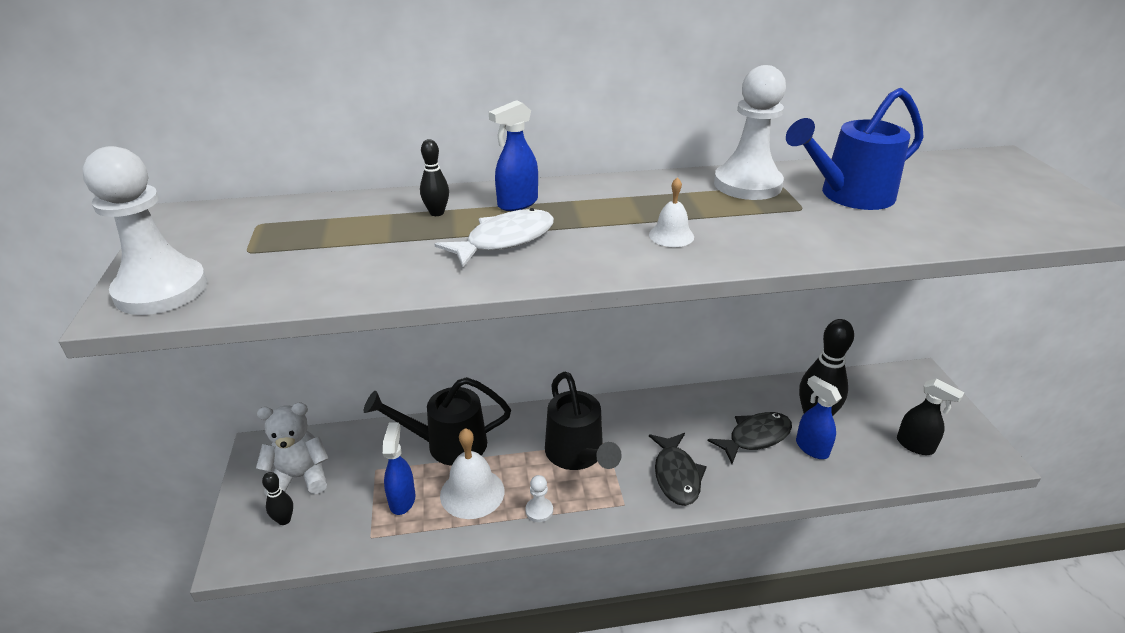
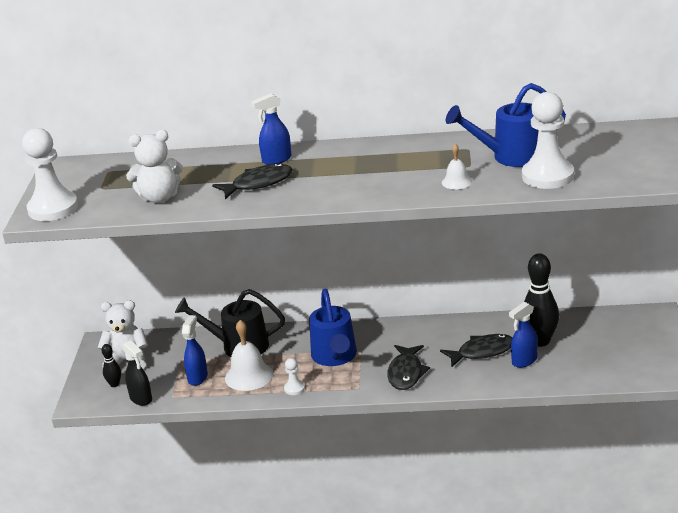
camera: 15 degrees right, 5 degrees down
(349, 267) = (159, 198): none -> white teddy bear
(437, 213) = (221, 165): black bowling pin -> none
(504, 240) = (258, 184): white fish -> black fish
(577, 455) = (335, 357): black watering can -> blue watering can
(671, 235) = (367, 182): white bell -> white bell (457, 182)
(747, 184) = (444, 147): white pawn -> white pawn (547, 176)
(811, 448) = (524, 361): blue spray bottle -> blue spray bottle turned 105 degrees counterclockwise
(915, 445) = (612, 363): black spray bottle -> black spray bottle (141, 399)

